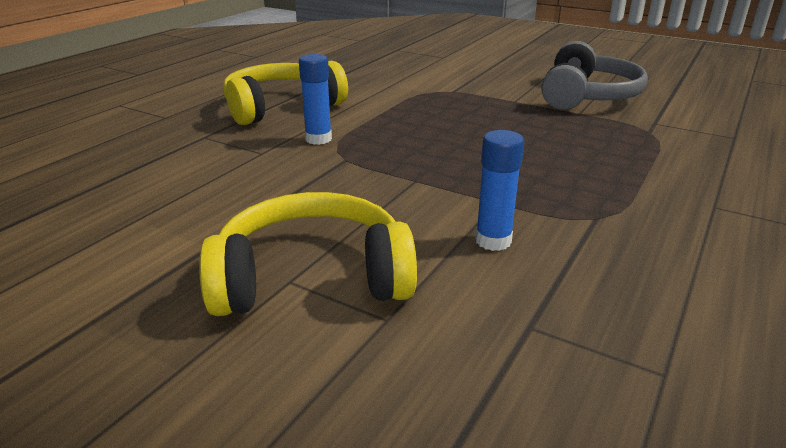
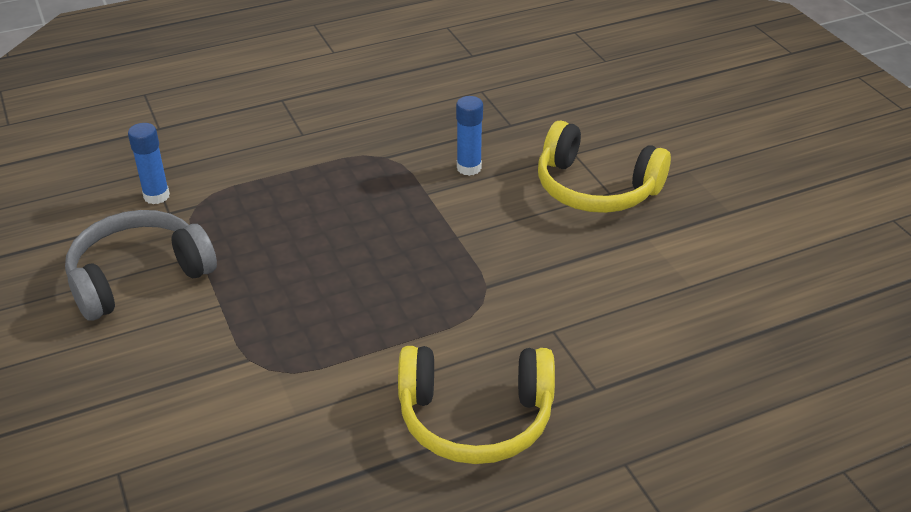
camera: 145 degrees left, 10 degrees up
(318, 139) = (485, 327): blue glue stick -> blue glue stick (156, 196)

